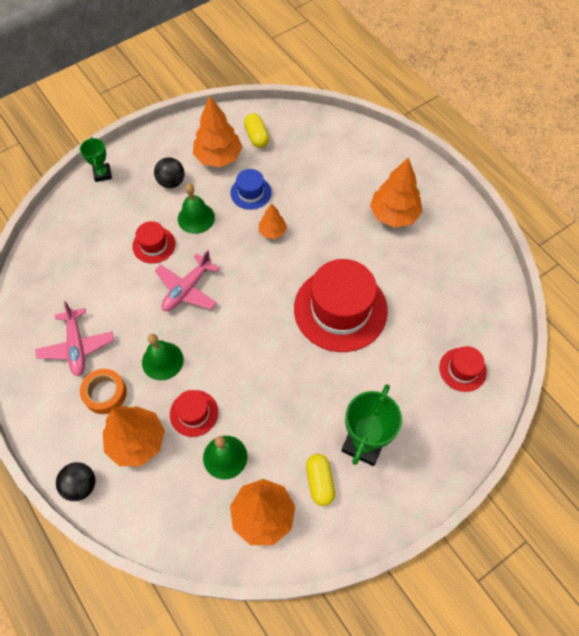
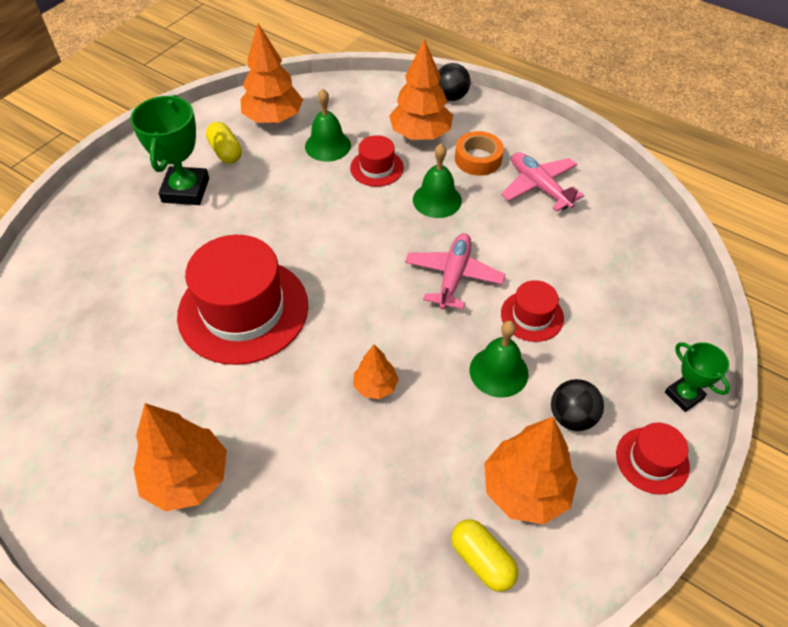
camera: 160 degrees right, 10 degrees down
(251, 192) = (438, 440): blue hat -> none
(462, 369) = (71, 287): red hat -> red hat (652, 460)

